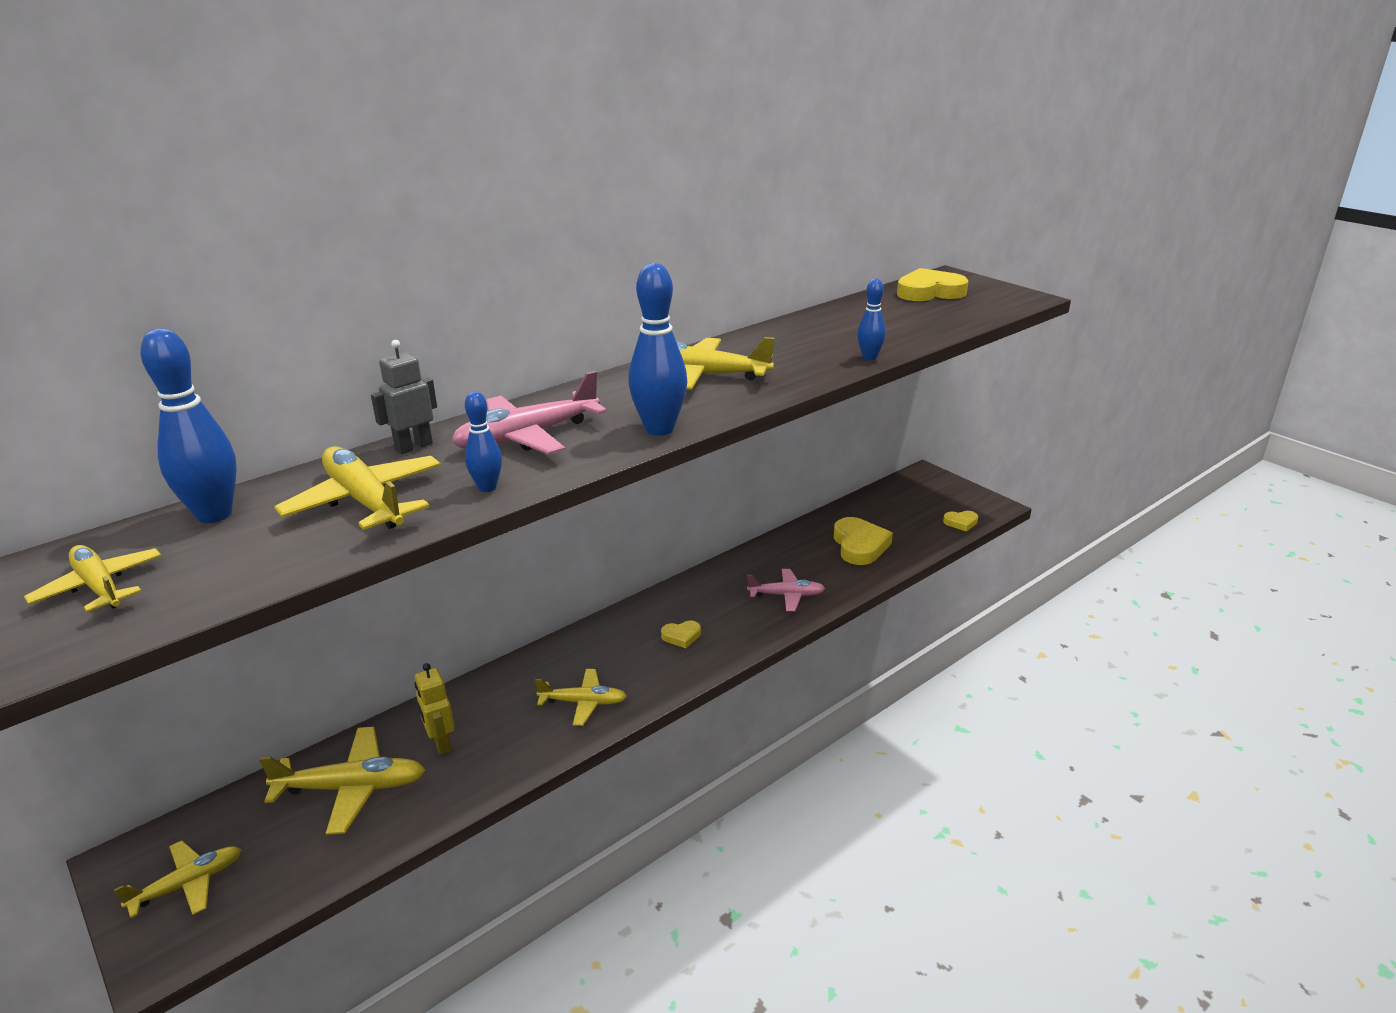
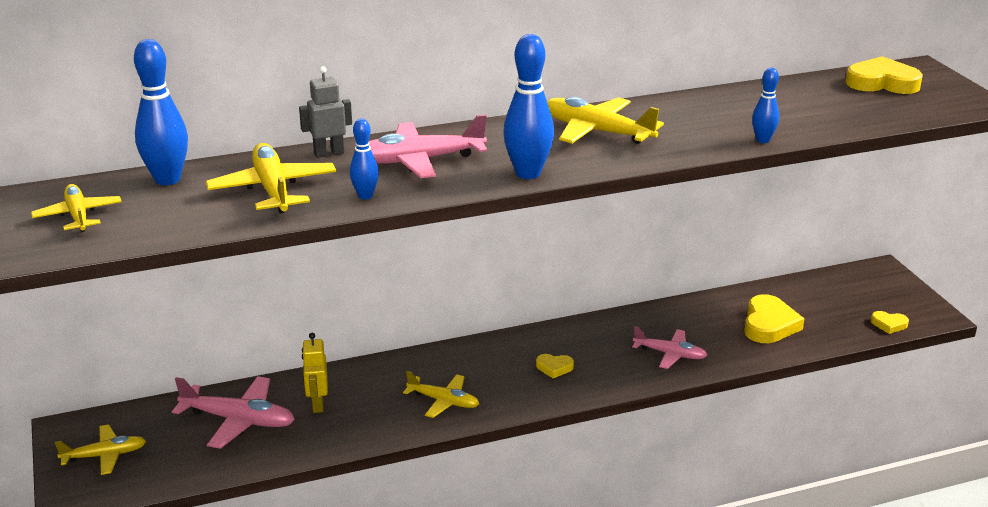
camera: 20 degrees right, 0 degrees up
(352, 788) = (239, 420): yellow plane -> pink plane

